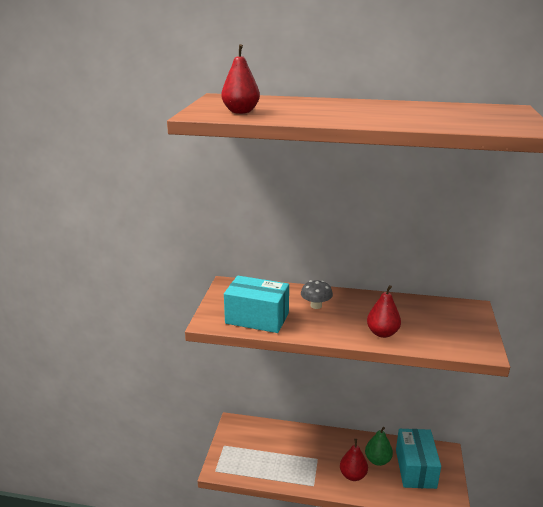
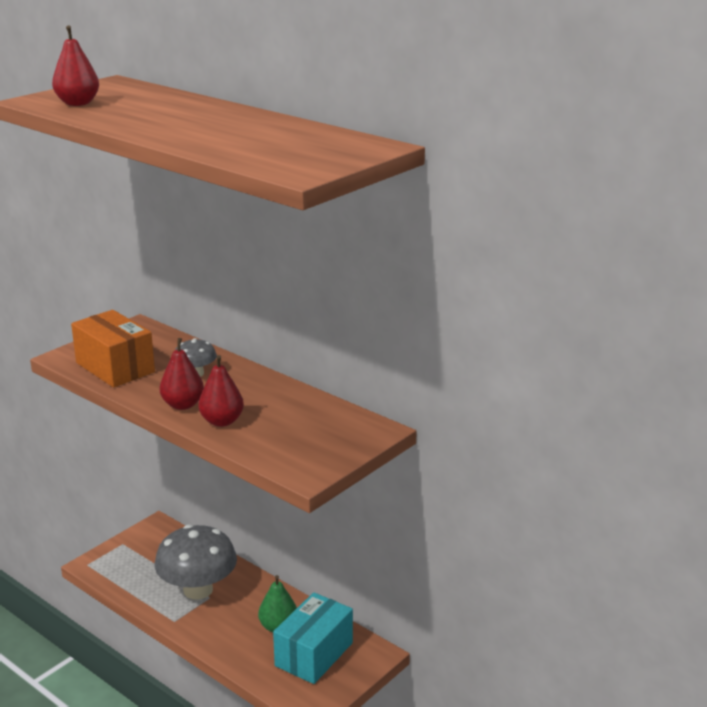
camera: 30 degrees right, 0 degrees up
(257, 318) = (115, 367): turquoise box -> orange box
(305, 457) = (198, 590): none -> grey mushroom
(353, 475) = (230, 629): red pear -> red pear (183, 405)

